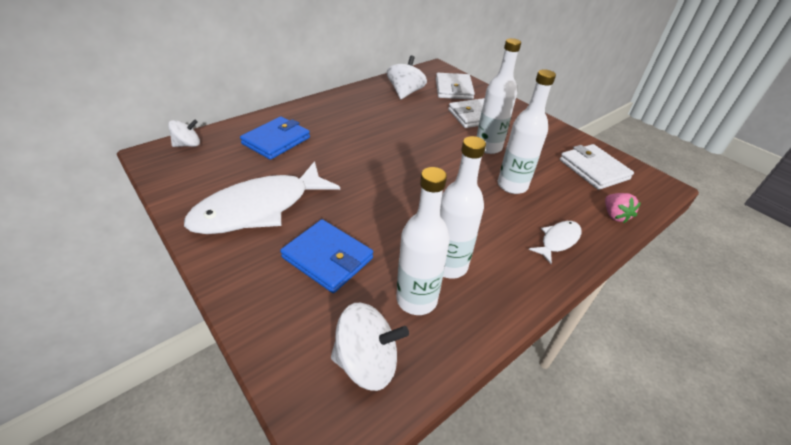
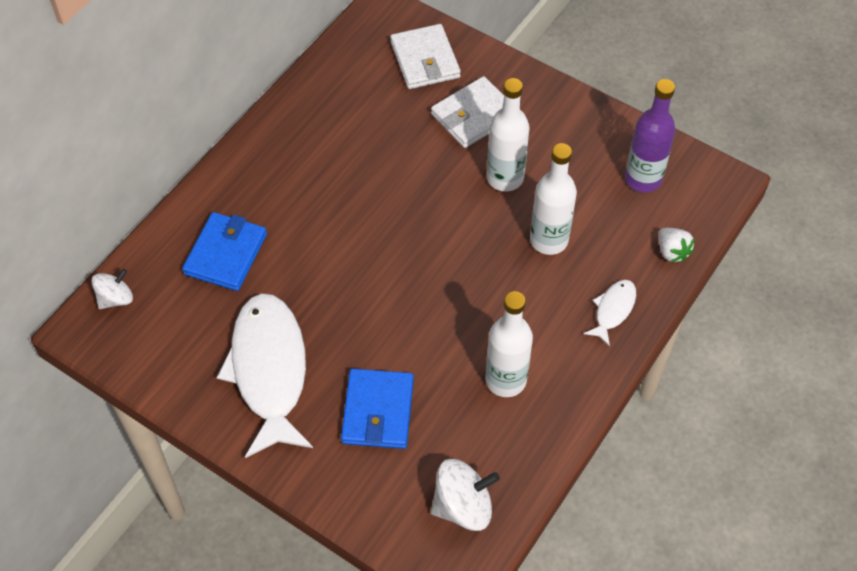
camera: 15 degrees left, 15 degrees up
(259, 208) = (269, 371): white fish -> white fish turned 135 degrees clockwise
(328, 258) = (378, 411): blue wallet -> blue wallet turned 75 degrees clockwise
(405, 93) = (357, 93): white spinning top -> none
(416, 299) = (486, 430): white bottle -> none
(593, 169) = (643, 179): white wallet -> purple bottle
(614, 215) = (672, 252): pink strawberry -> white strawberry

